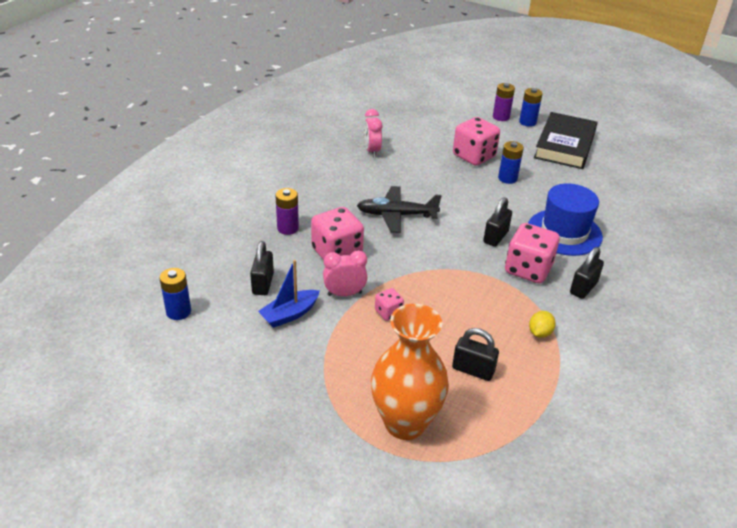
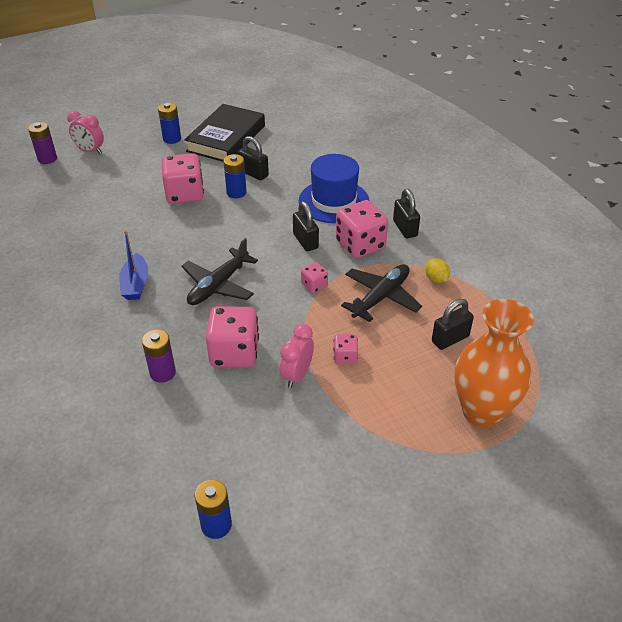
camera: 55 degrees left, 5 degrees up
(263, 284) = (232, 431): black padlock -> black padlock (253, 173)
(289, 314) = (293, 430): blue boat -> blue boat (135, 284)
(372, 151) = (103, 252): pink clock -> pink clock (90, 151)
(450, 263) = (314, 285): none -> pink dice
(478, 307) = (381, 297): none -> black plane
(501, 117) = (146, 148): purple battery -> purple battery (47, 159)
(565, 145) = (226, 138): black book -> black book turned 60 degrees clockwise

